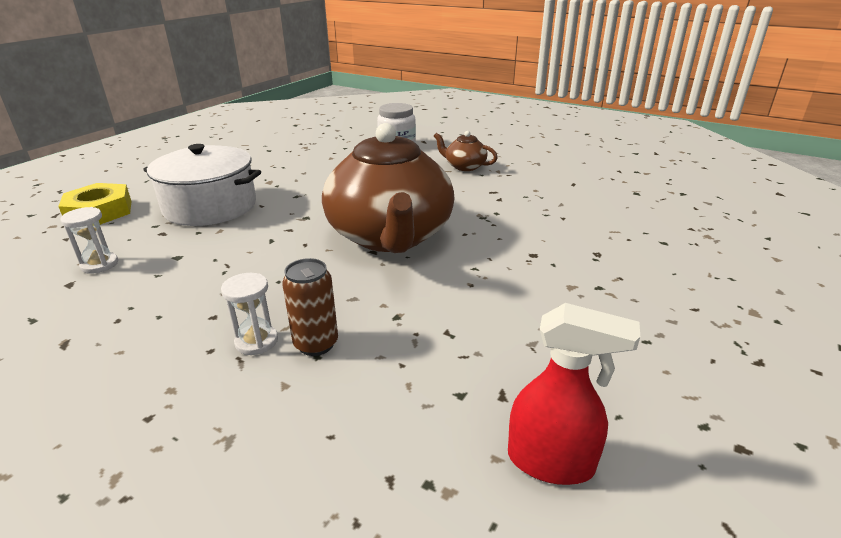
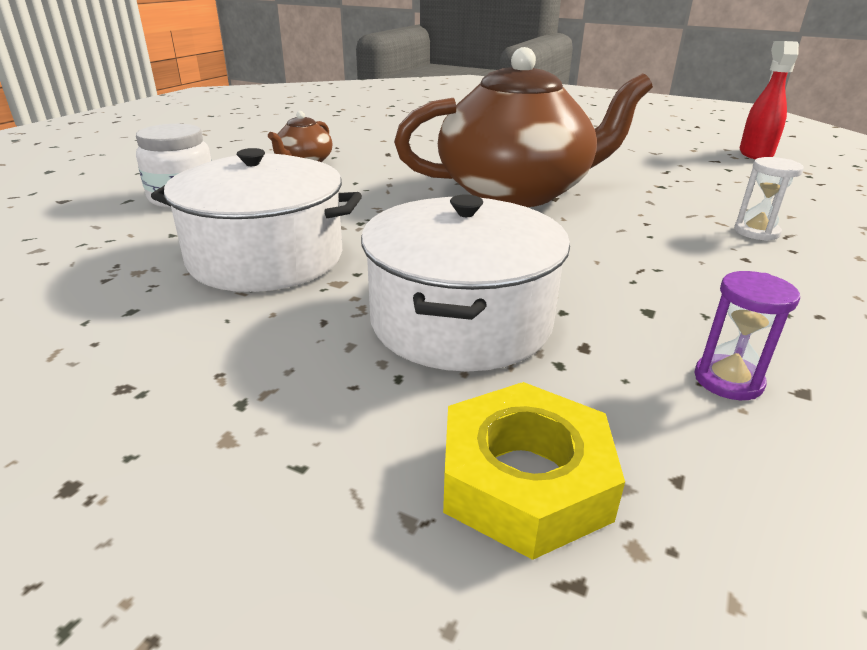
camera: 95 degrees left, 0 degrees up
(99, 264) = (728, 380): white hourglass -> purple hourglass
(306, 166) = (266, 258): none -> white pot
(316, 344) = (730, 209): brown can -> none

